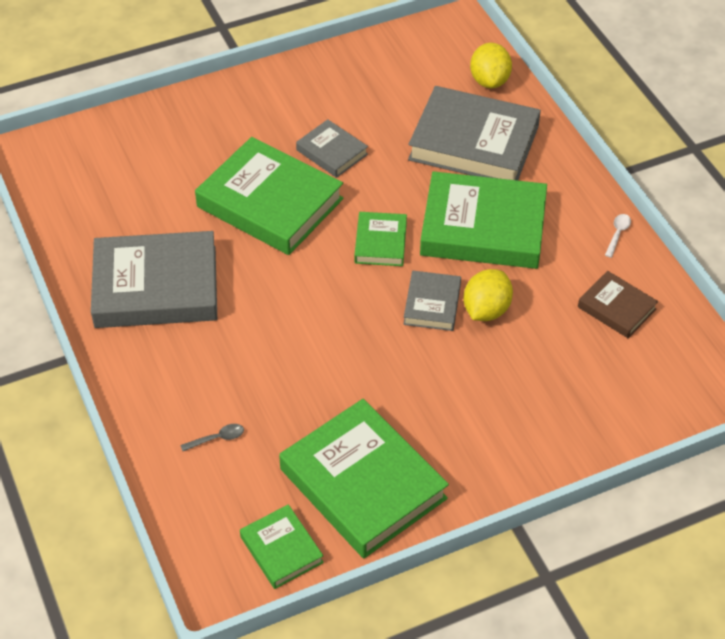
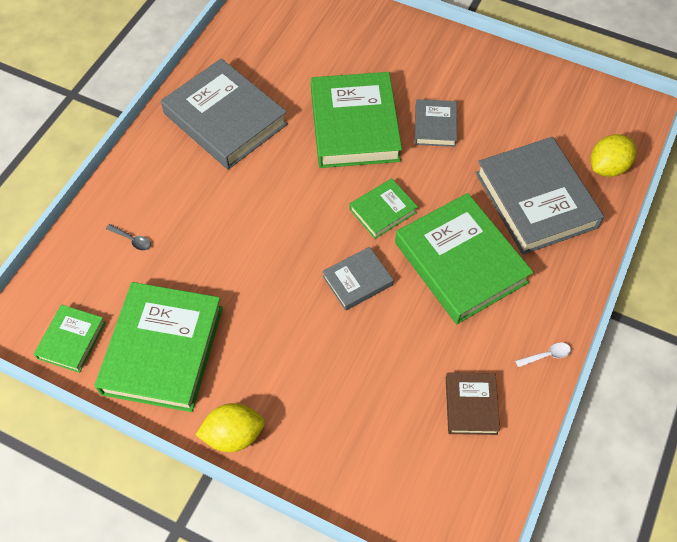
camera: 50 degrees right, 10 degrees up
(486, 310) = (384, 318): yellow lemon -> yellow lemon (233, 435)

